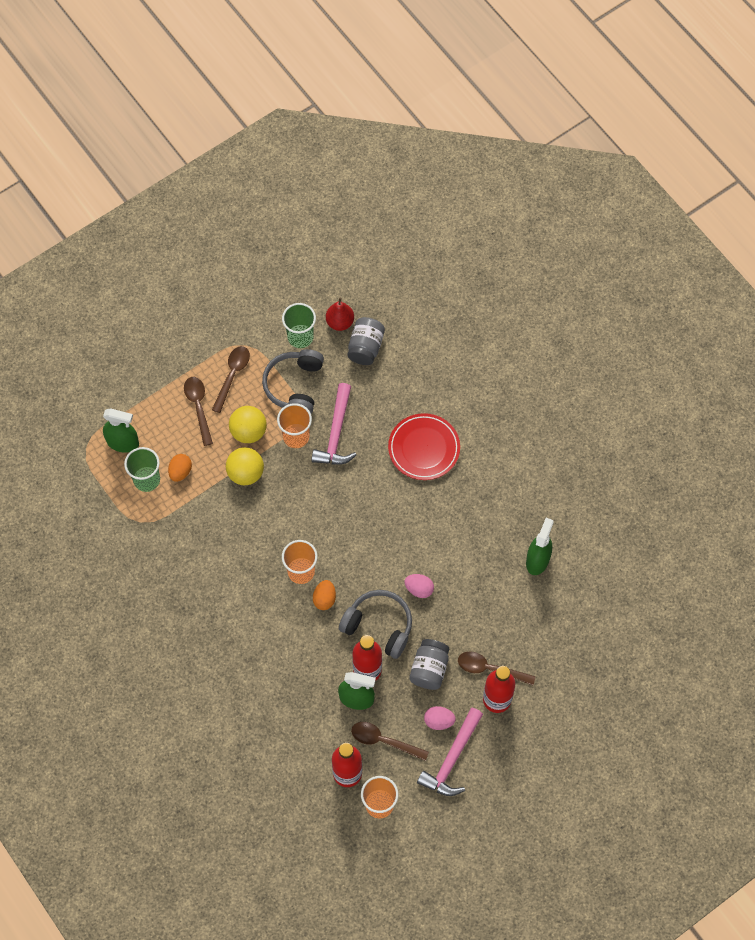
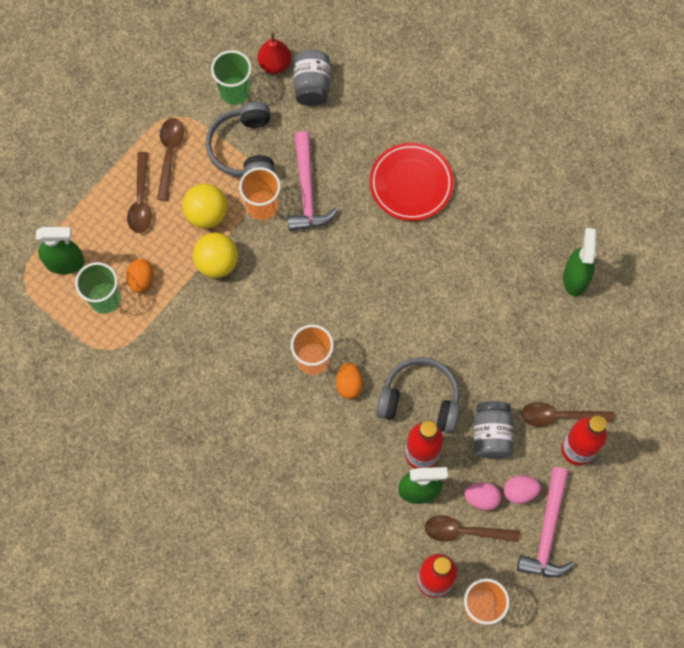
camera: 15 degrees left, 5 degrees up
(198, 407) = (141, 200): brown spoon -> brown spoon turned 150 degrees counterclockwise
(419, 589) = (452, 345): pink egg -> pink egg (482, 498)

